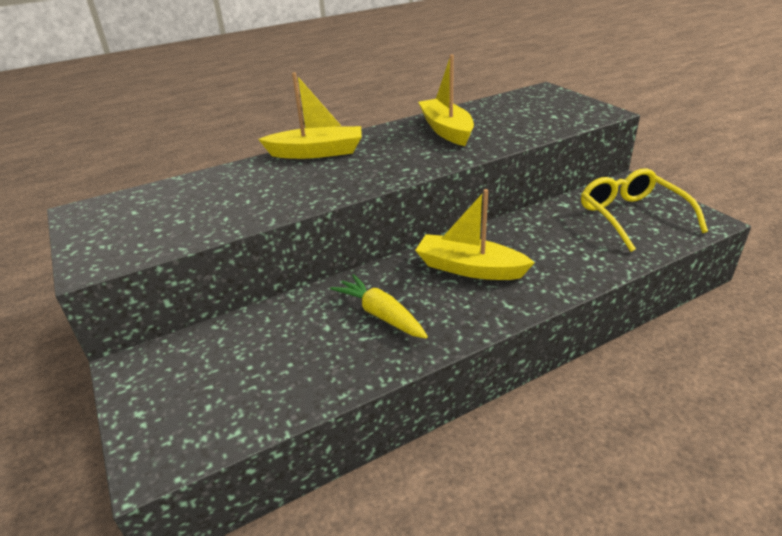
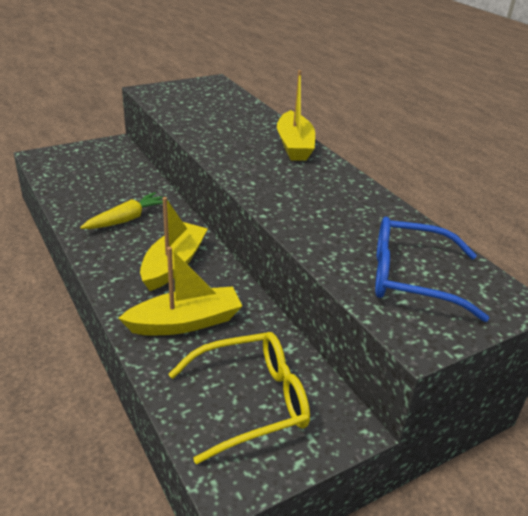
camera: 85 degrees right, 0 degrees up
(446, 130) = (346, 209): yellow boat -> yellow boat (185, 322)
(537, 112) = (412, 278): none -> blue glasses

